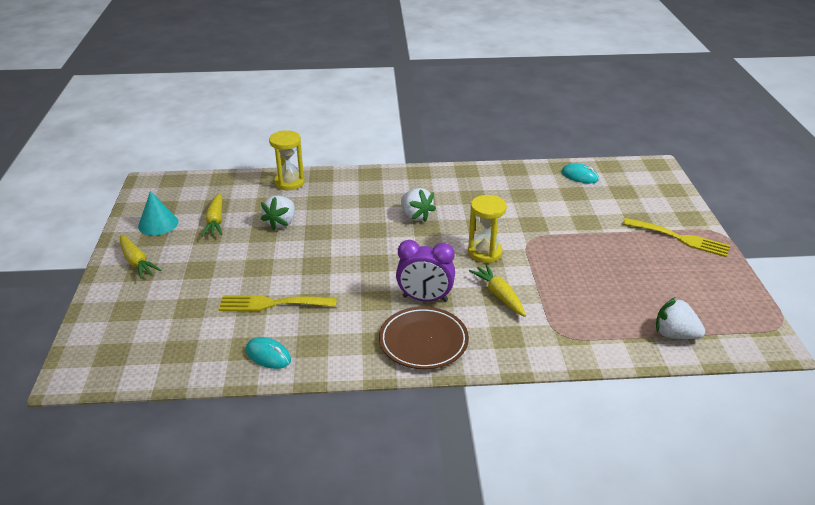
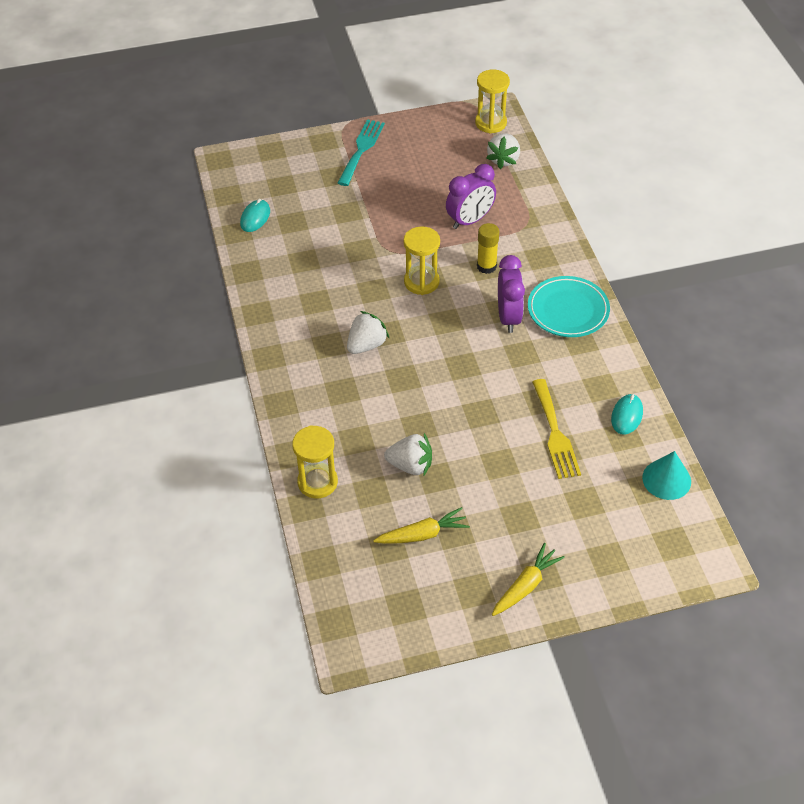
camera: 100 degrees left, 15 degrees up
(158, 224) = (444, 596): turquoise cone -> turquoise cone (666, 479)
(423, 341) = (568, 310): brown plate -> turquoise plate
(499, 295) = (486, 266): yellow carrot -> yellow glue stick
(569, 294) = (470, 220): none -> purple clock
(680, 238) = (361, 149): yellow fork -> turquoise fork
(744, 335) = (490, 123): none -> yellow hourglass

